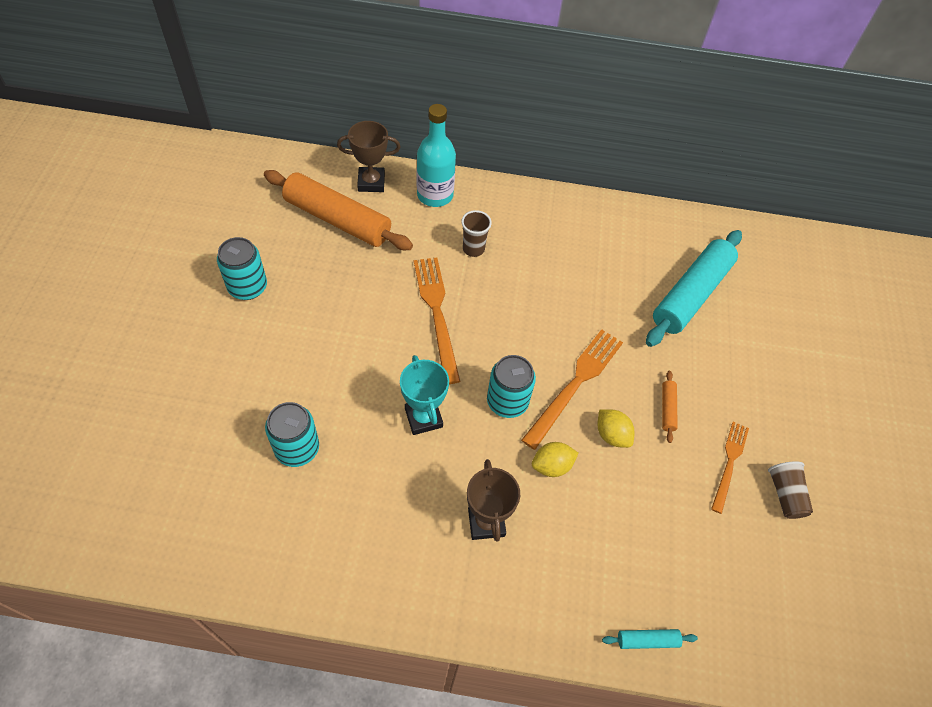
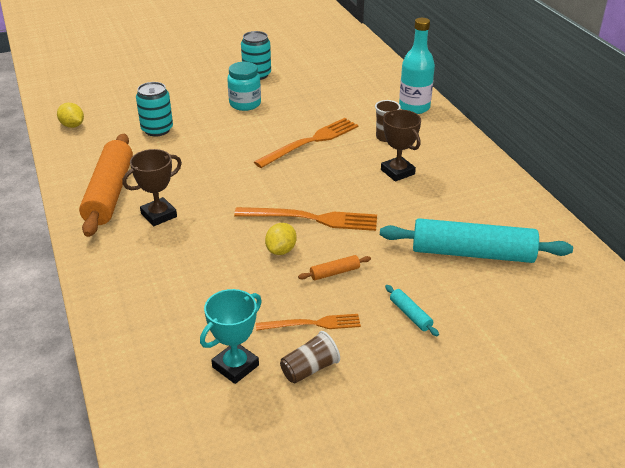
camera: 65 degrees right, 20 degrees down
(308, 332) = (245, 104): none -> turquoise jar
(337, 220) = (345, 82): orange rolling pin -> orange rolling pin (109, 193)
(371, 182) = (392, 82): brown trophy -> brown trophy (397, 172)
(423, 418) = (219, 165): turquoise trophy -> turquoise trophy (235, 366)
(507, 402) = (265, 193): turquoise can -> none
(552, 466) = (228, 229): yellow lemon -> yellow lemon (72, 125)
(647, 640) = (113, 320): turquoise rolling pin -> turquoise rolling pin (410, 315)

